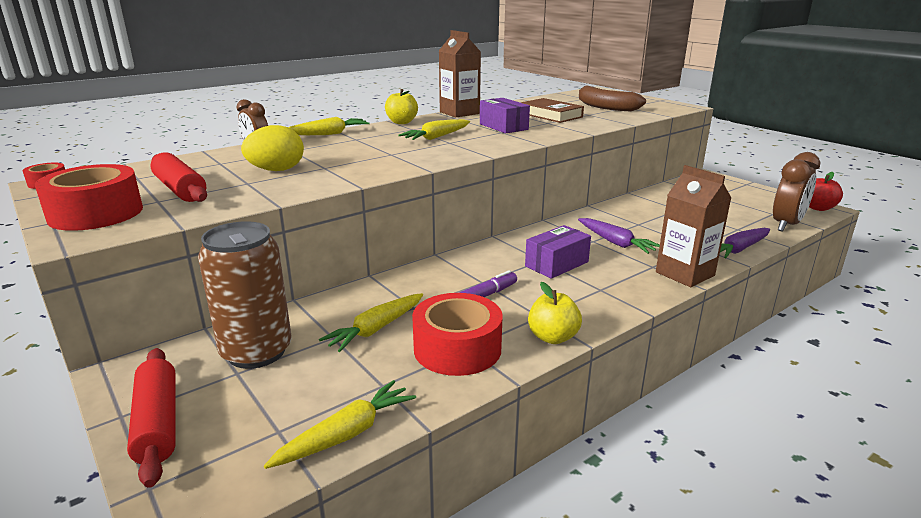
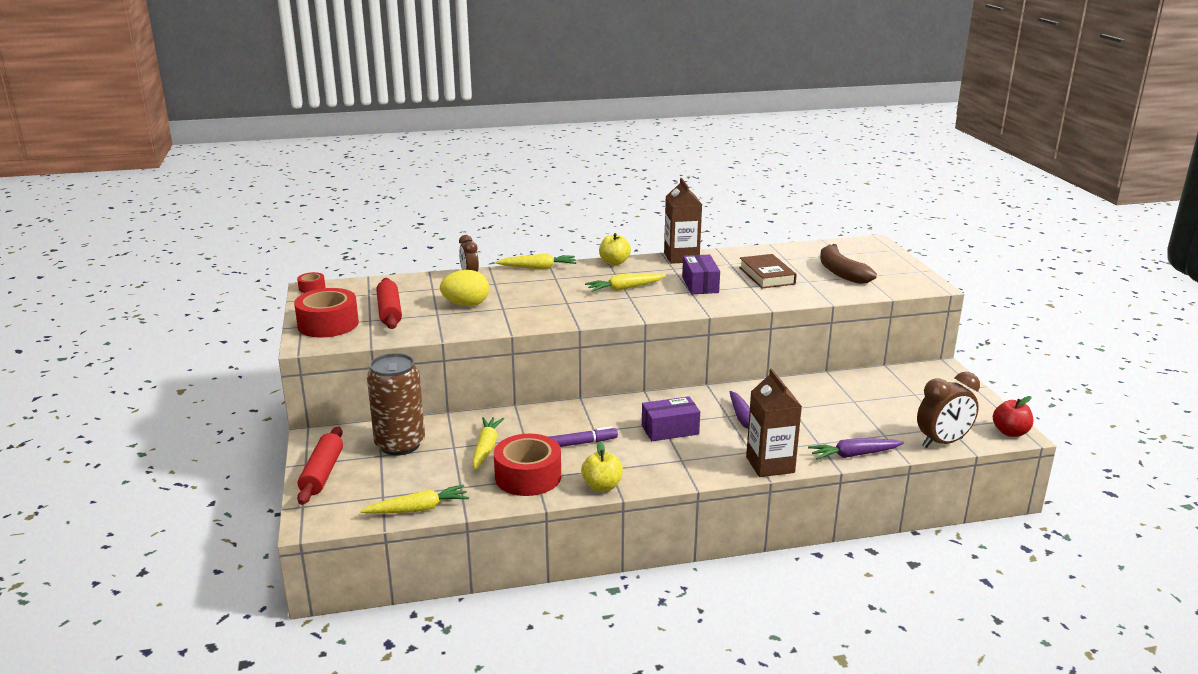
camera: 25 degrees right, 0 degrees up
(376, 329) = (486, 448): yellow carrot -> yellow carrot turned 120 degrees clockwise

